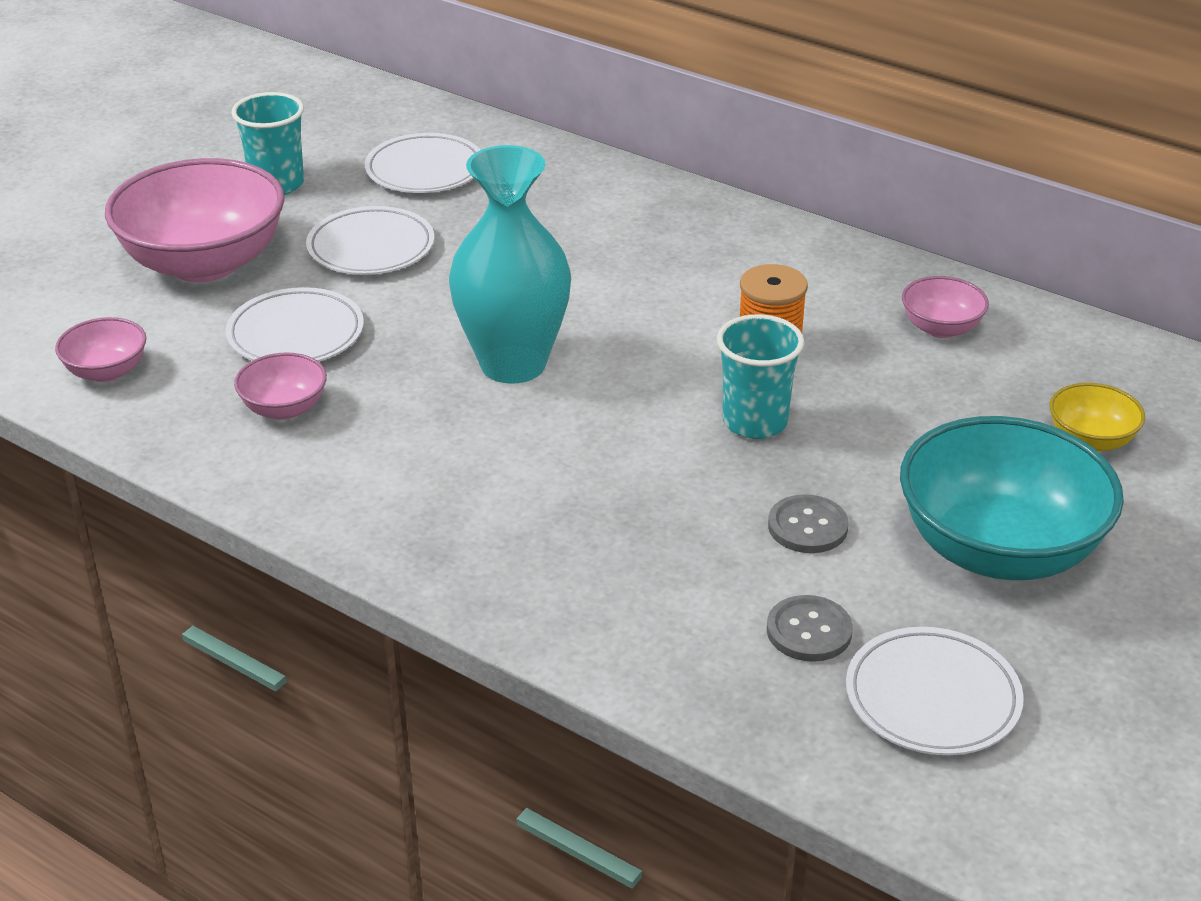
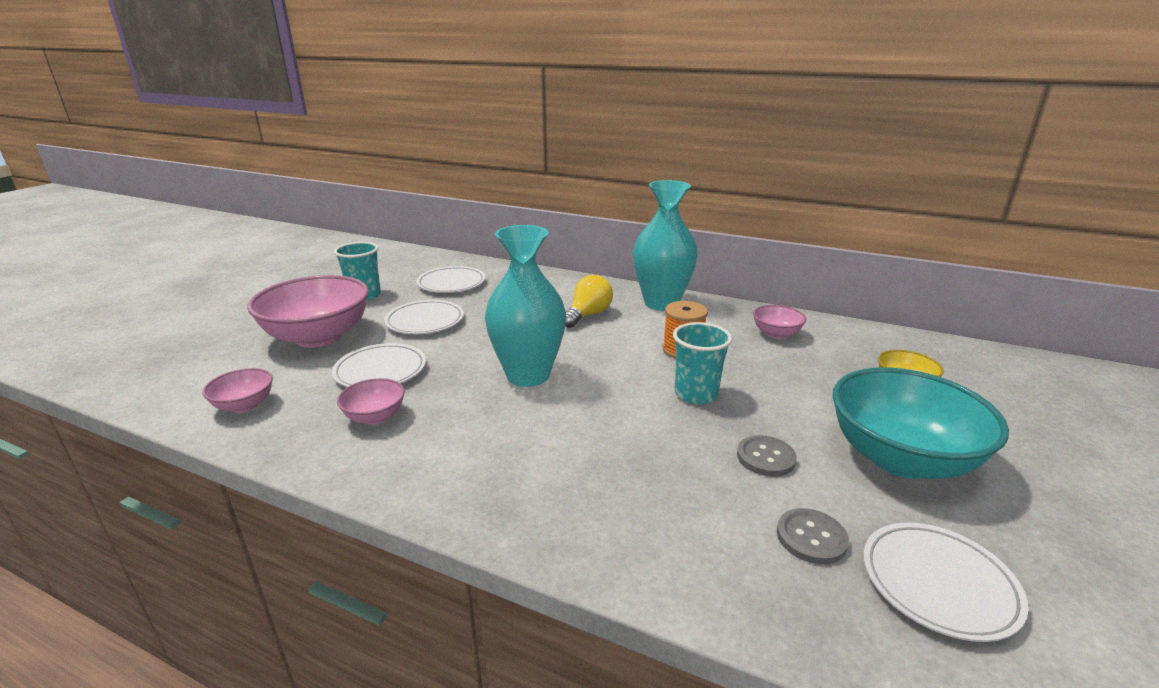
camera: 10 degrees left, 10 degrees down
(640, 260) = (588, 315): none -> yellow light bulb
(775, 246) = (661, 303): none -> turquoise vase

